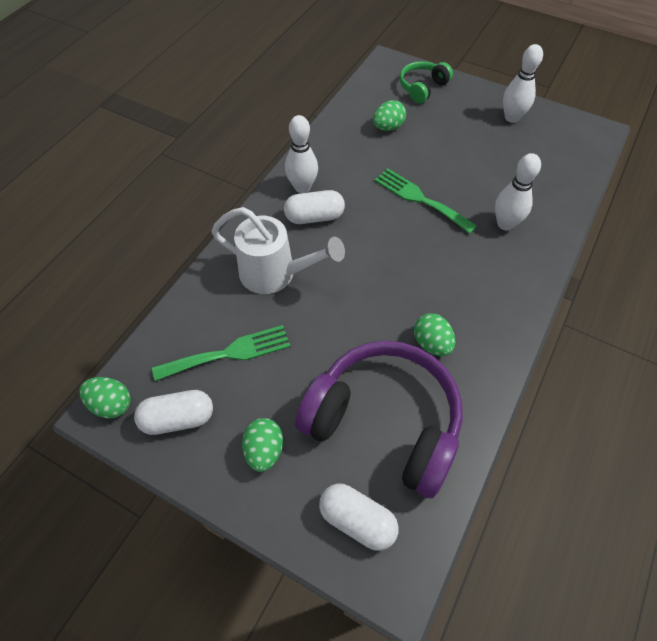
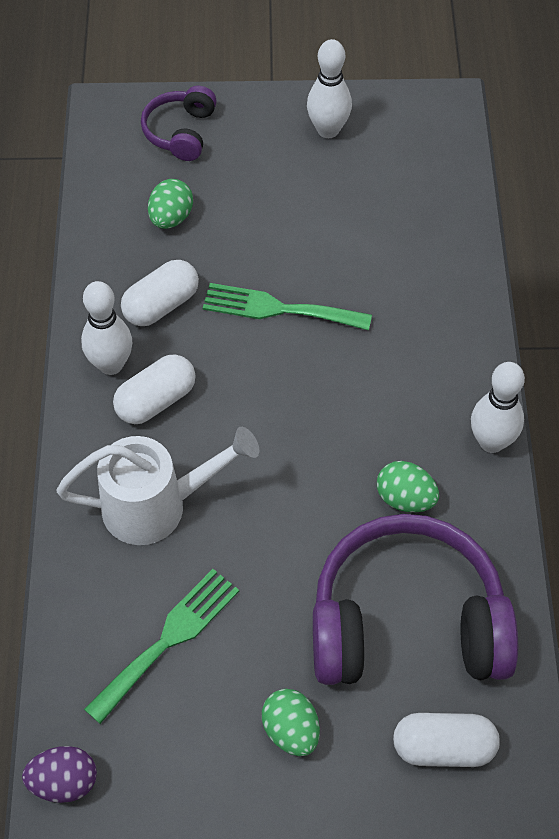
camera: 30 degrees left, 0 degrees up
(111, 404) = (64, 782): green egg -> purple egg
(178, 418) = (162, 752): white capsule -> white capsule (161, 305)
(422, 88) = (180, 132): green headphones -> purple headphones
(505, 224) = (404, 295): white bowling pin -> white bowling pin (491, 442)

